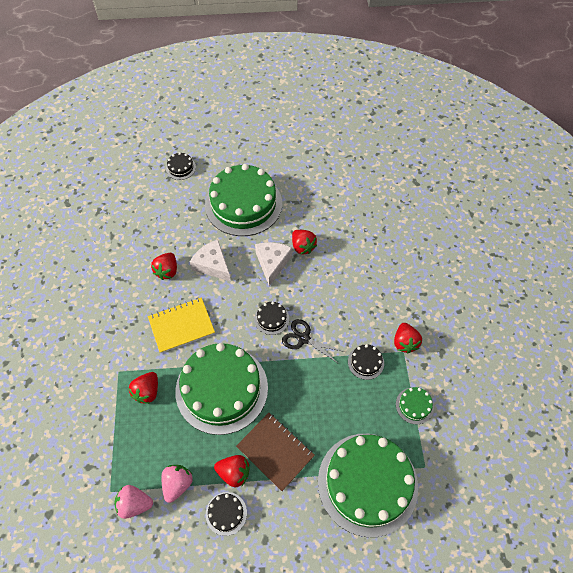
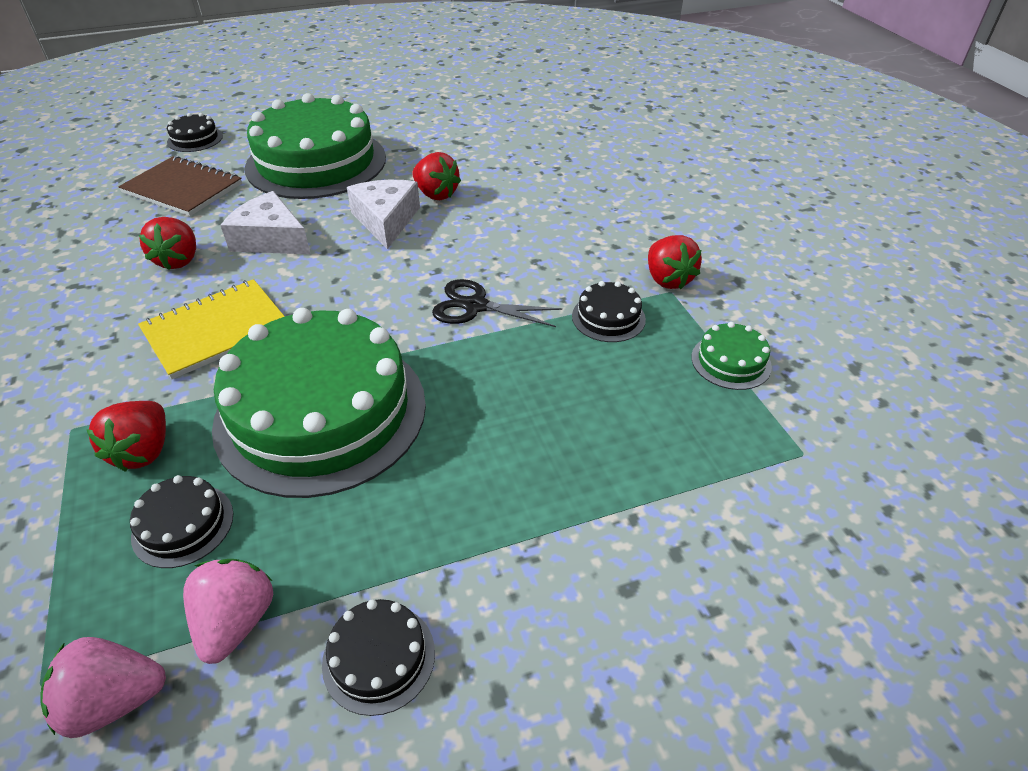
camera: 15 degrees left, 15 degrees down
(234, 473) = (381, 562): red strawberry -> none
(271, 319) = (404, 290): black cake -> black cake (183, 525)
(275, 451) = (470, 498): brown notebook -> brown notebook (182, 189)
(367, 483) = (700, 510): green cake -> none

